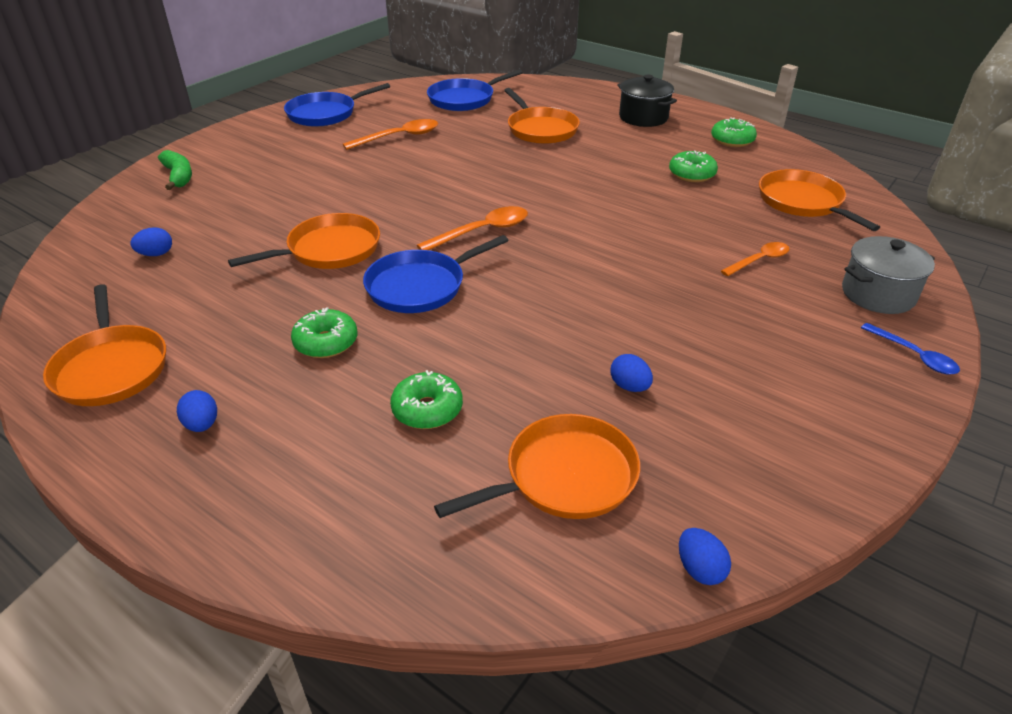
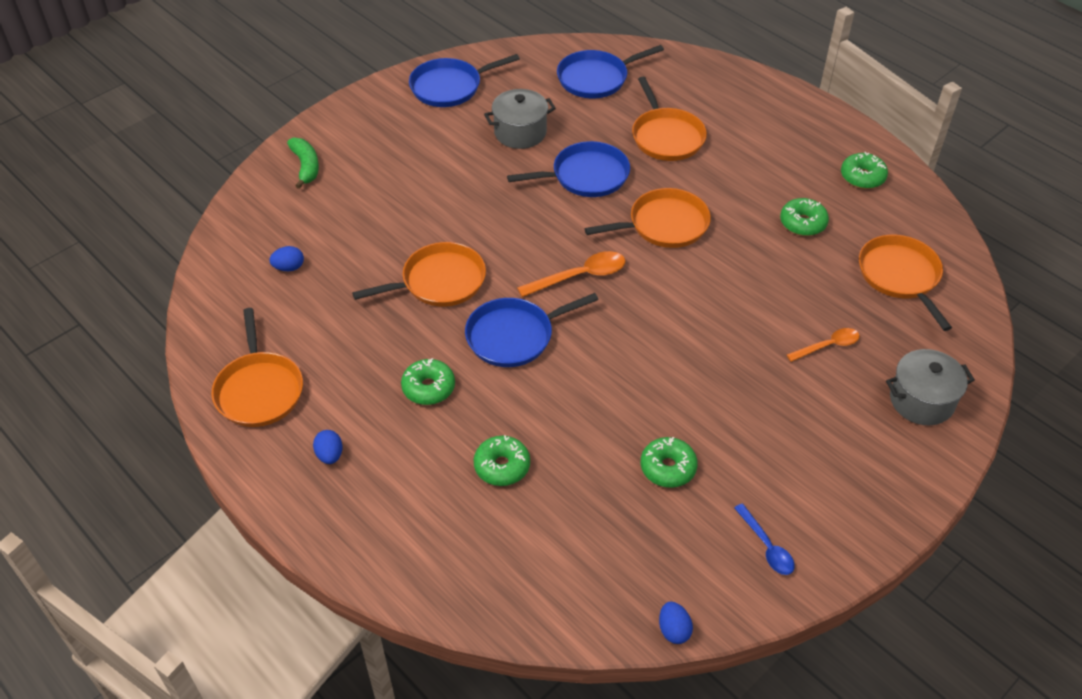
camera: 10 degrees right, 10 degrees up
(399, 137) = (520, 133): orange spoon -> grey pot
(470, 160) = (586, 176): none -> blue pan
(565, 476) = (596, 542): orange pan -> orange pan (664, 225)
(629, 386) = (668, 468): blue egg -> green donut
(643, 117) = (779, 130): black pot -> none
(914, 355) = (921, 472): blue spoon -> blue spoon (766, 546)

